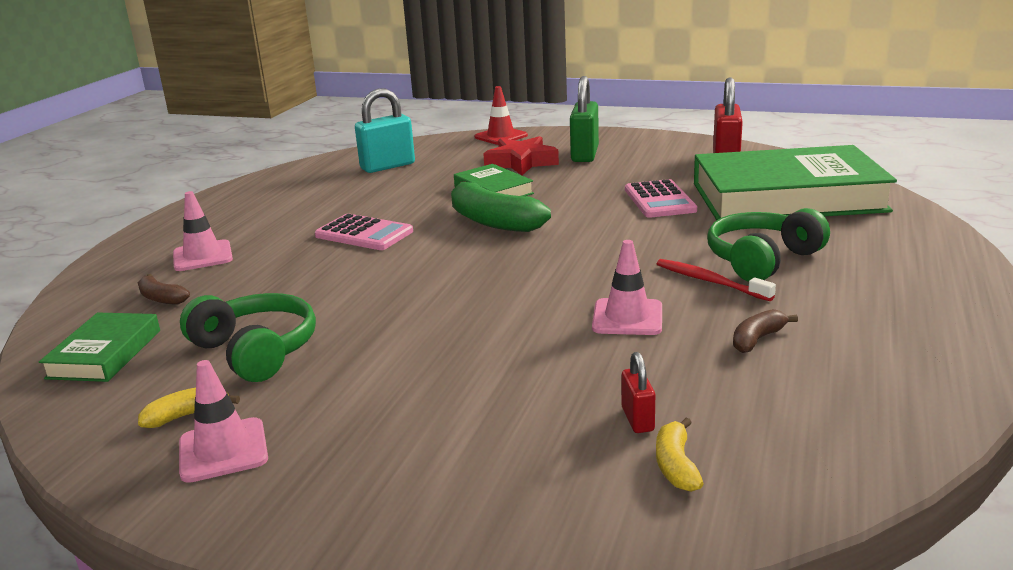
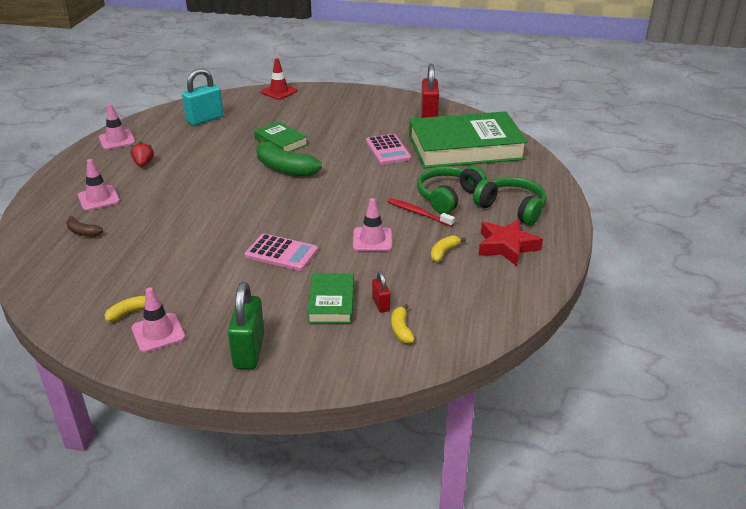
camera: 10 degrees left, 10 degrees up
(105, 354) = (62, 274): green book -> green book (331, 302)
(256, 189) = (117, 140): none -> pink traffic cone
(256, 351) = (157, 269): green headphones -> green headphones (512, 208)
(283, 216) = (143, 164): none -> red strawberry
(364, 234) = (202, 179): pink calculator -> pink calculator (281, 253)
(521, 162) = (296, 117): red star -> red star (506, 246)
(585, 155) = (338, 110): green padlock -> green padlock (249, 351)
(757, 339) = (444, 252): brown banana -> yellow banana

